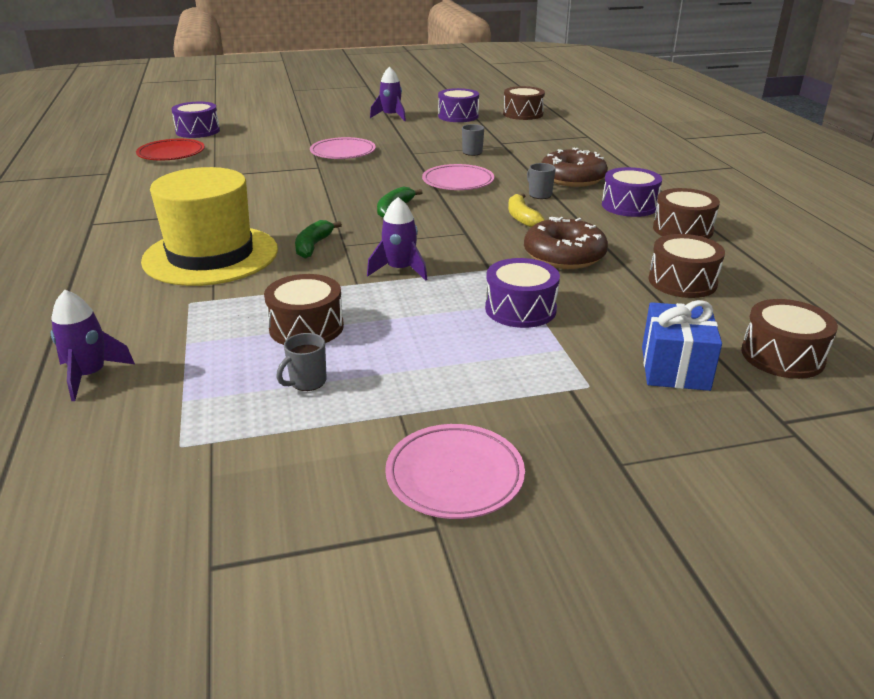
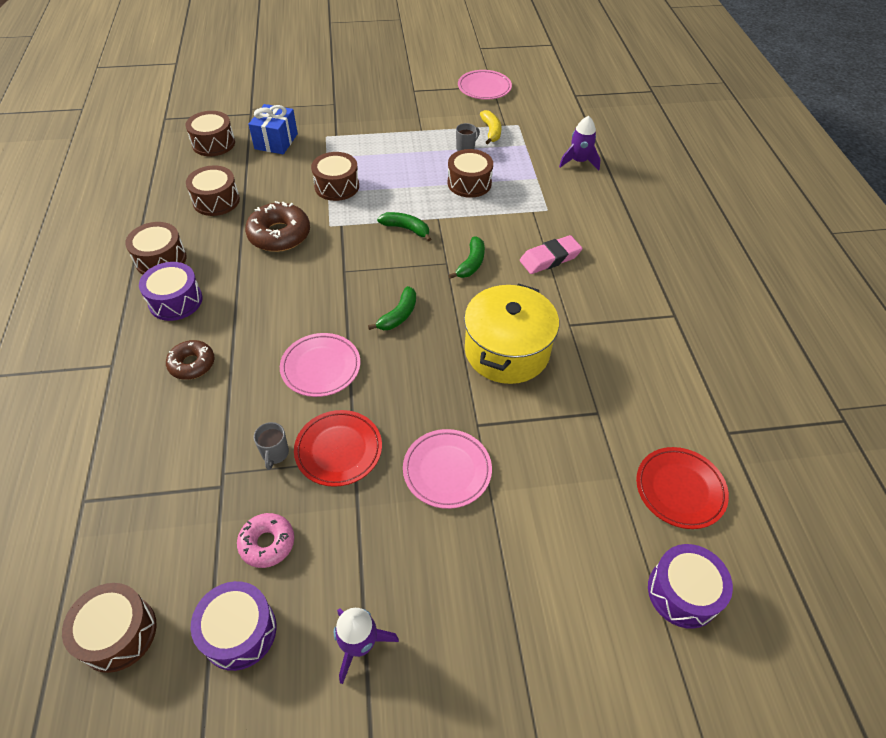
camera: 175 degrees left, 20 degrees up
(211, 255) = (550, 258): yellow hat -> pink eraser
(285, 196) = (507, 351): none -> yellow pot
(400, 270) = (406, 229): purple rocket -> green banana
(425, 155) = (338, 450): none -> red plate
(455, 476) = (403, 105): pink plate -> pink plate (484, 88)
(457, 131) = (267, 543): none -> pink donut
(520, 309) = (337, 186): purple drum -> brown drum
(522, 218) = (286, 289): yellow banana -> yellow banana (491, 131)
(539, 195) = (248, 330): grey mug -> none
(572, 178) = (192, 364): brown donut -> brown donut, size x0.63

